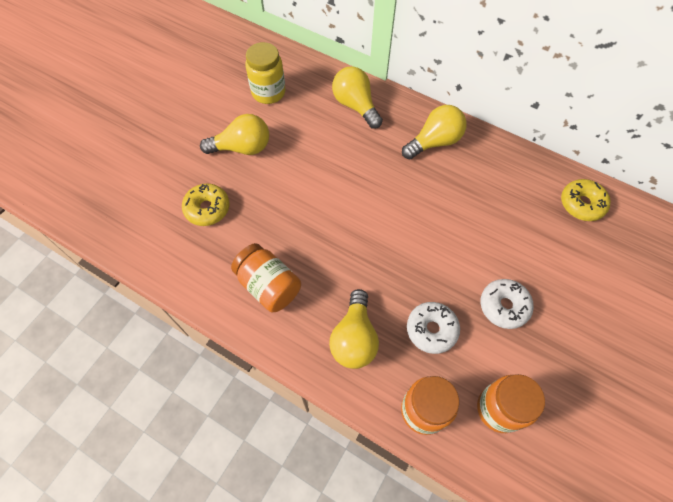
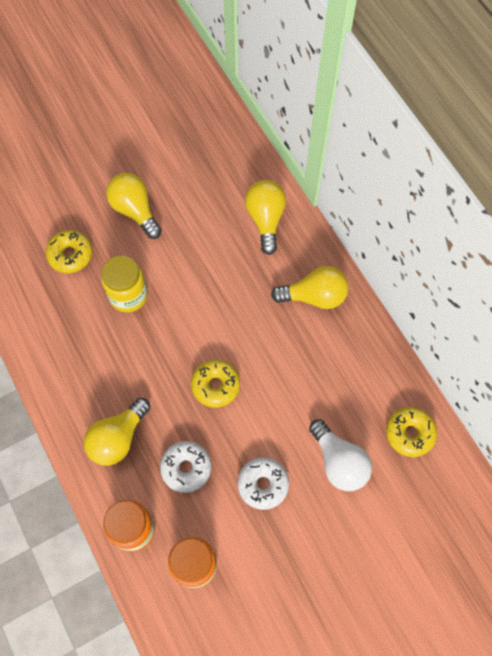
camera: 30 degrees right, 5 degrees up
(242, 148) = (135, 210): yellow light bulb -> yellow light bulb turned 150 degrees counterclockwise
(268, 92) = (193, 164): yellow jar -> yellow jar (128, 295)
(269, 285) = (78, 353): orange jar -> none
(407, 248) = (215, 385): none -> yellow donut
(548, 254) = (339, 462): none -> white light bulb

